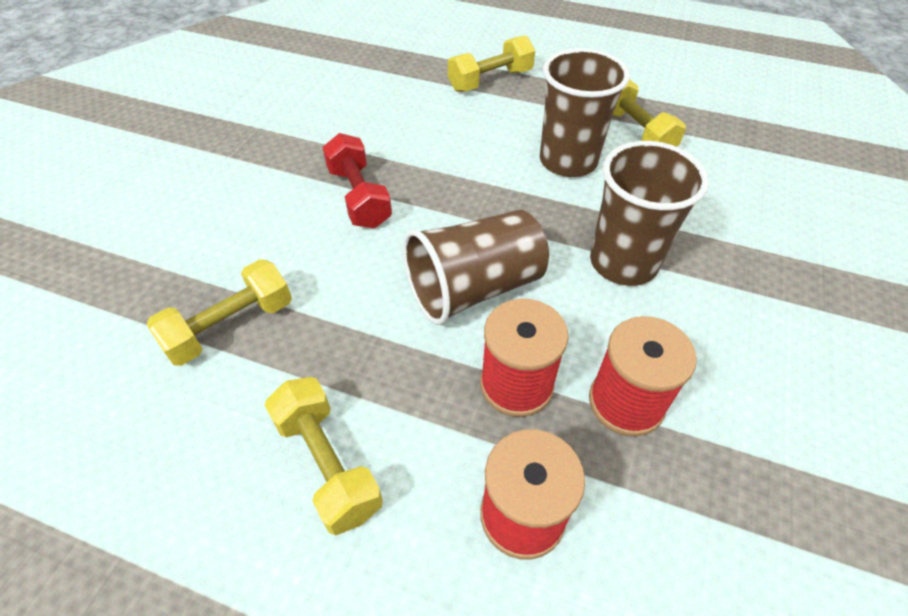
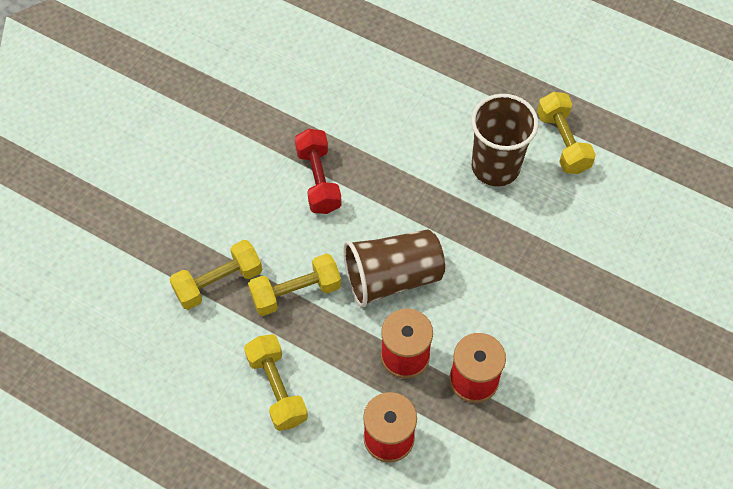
camera: 10 degrees right, 10 degrees up
(490, 81) = (452, 60): yellow dumbbell -> yellow dumbbell (296, 292)
(623, 262) = (508, 272): brown cup -> none

